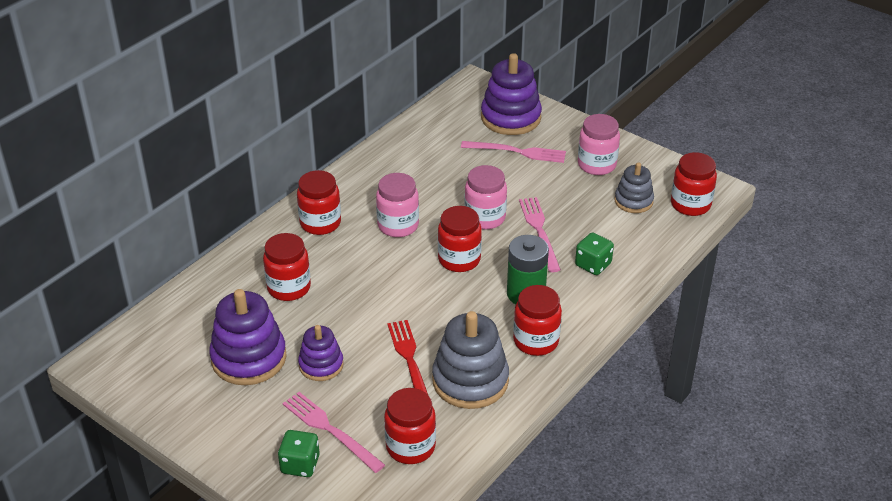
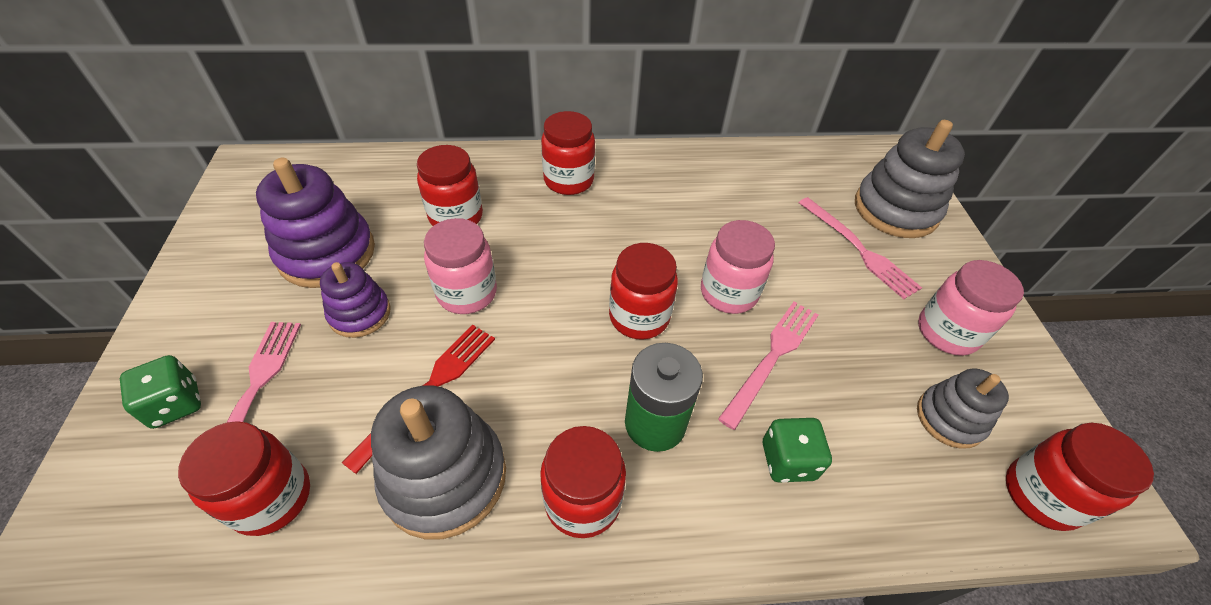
camera: 45 degrees right, 10 degrees up
(398, 225) = (631, 234): pink jar -> pink jar (467, 293)
(511, 117) = (895, 209): purple stacking toy -> grey stacking toy

